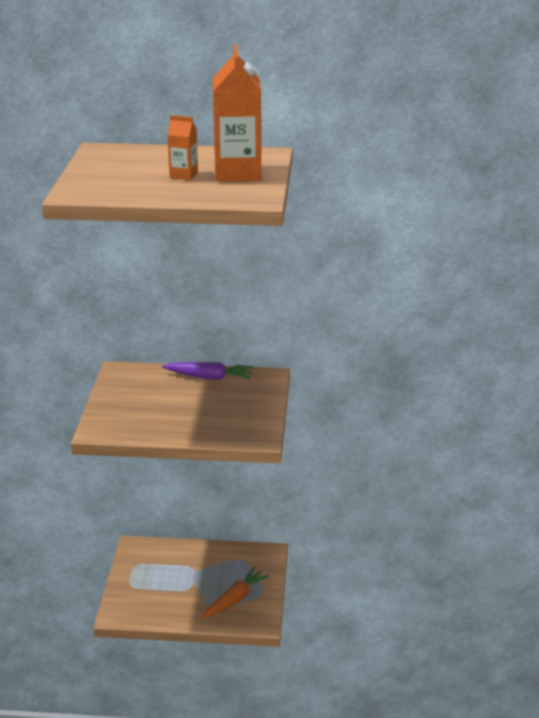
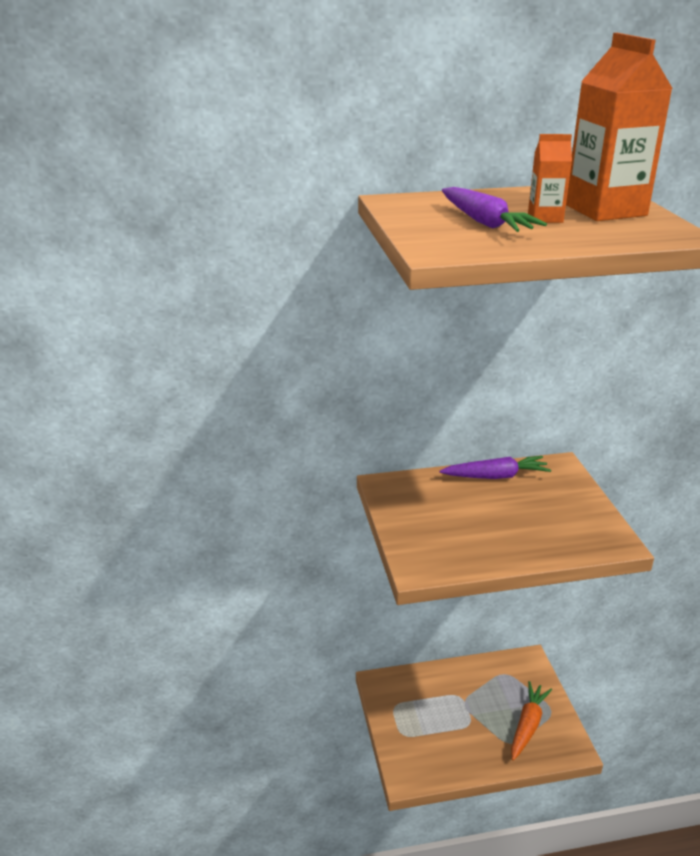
camera: 15 degrees left, 0 degrees up
(136, 174) = (485, 222): none -> purple carrot

